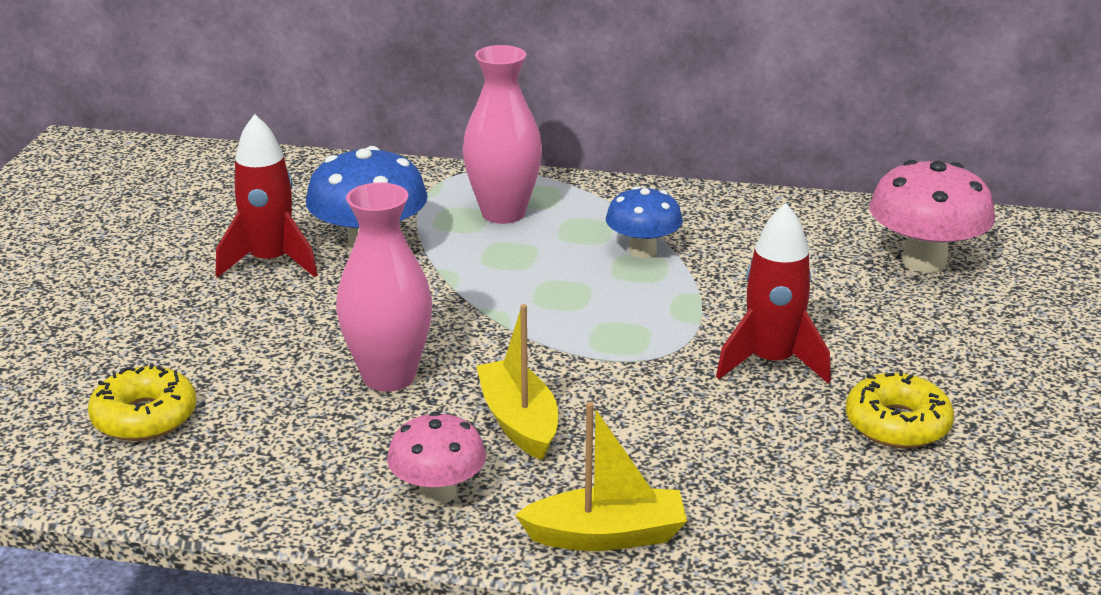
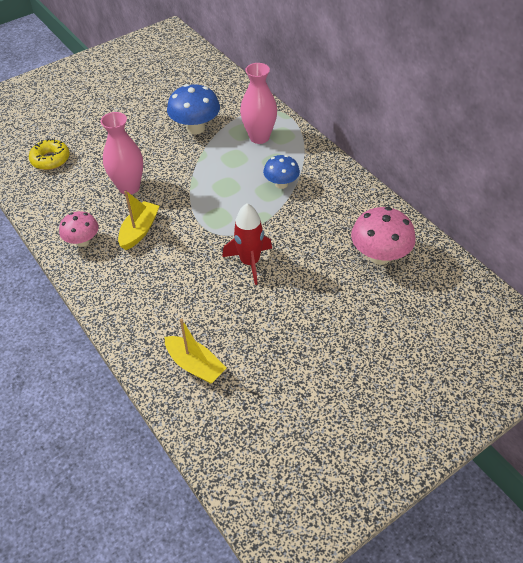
camera: 45 degrees right, 20 degrees up
(270, 262) = (159, 116): red rocket -> none
(606, 535) = (103, 291): yellow boat -> yellow boat (195, 365)
(897, 424) = (251, 318): yellow donut -> none

